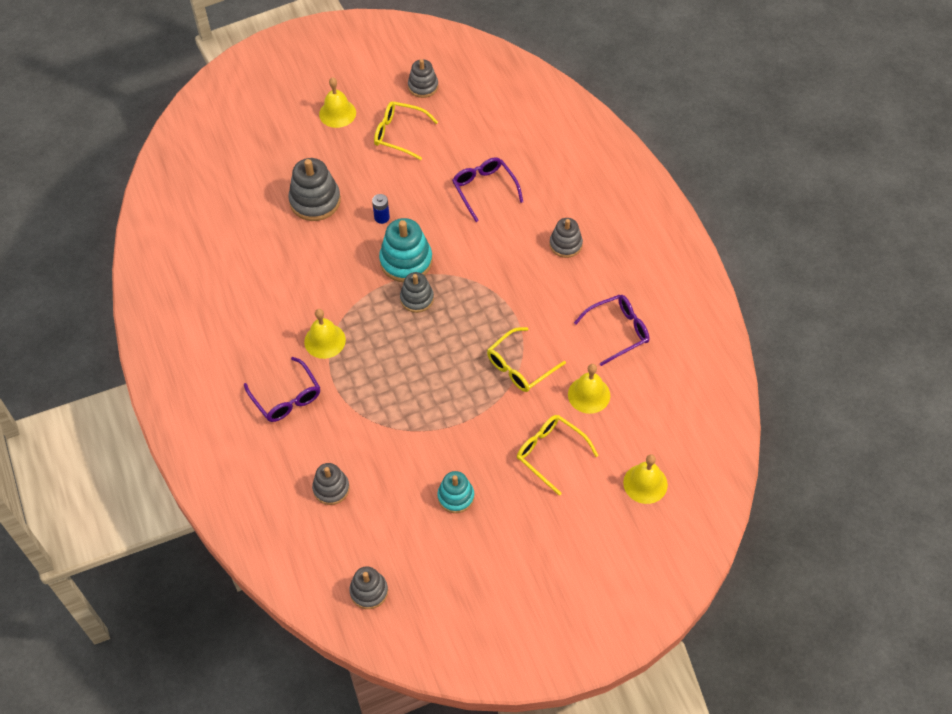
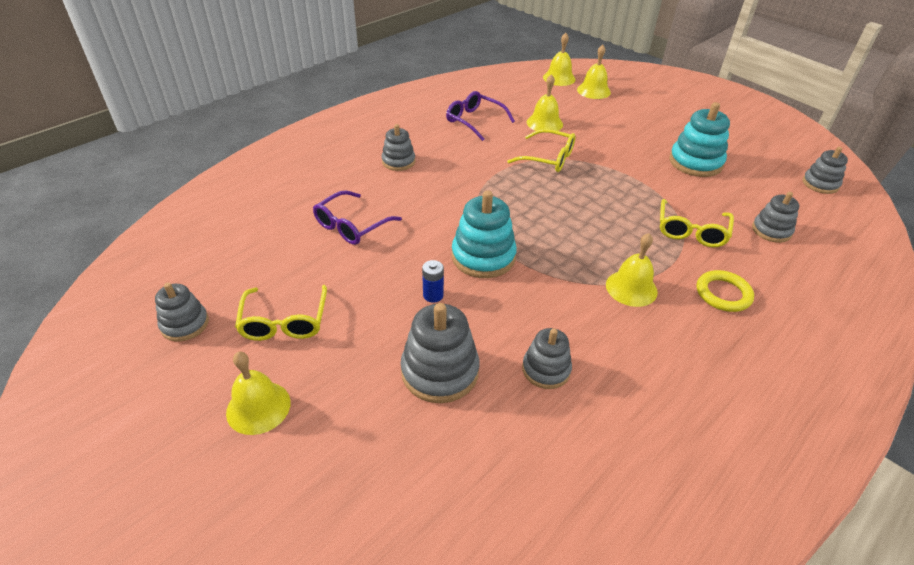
camera: 115 degrees left, 15 degrees down
(287, 398) = (723, 294): purple glasses -> yellow ring
(417, 298) = (525, 235): grey stacking toy -> grey stacking toy (546, 369)
(456, 496) = (695, 162): turquoise stacking toy -> turquoise stacking toy, size x1.59
(550, 453) = (611, 130): yellow glasses -> yellow glasses (691, 231)
(692, 461) = (559, 78): none -> yellow bell

